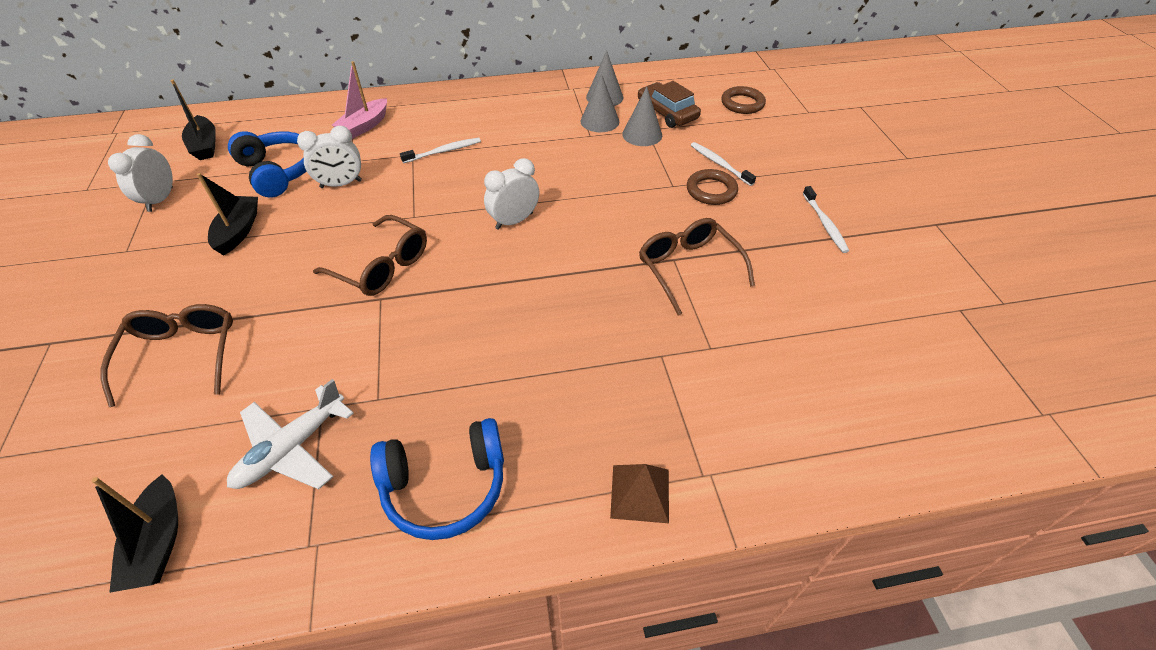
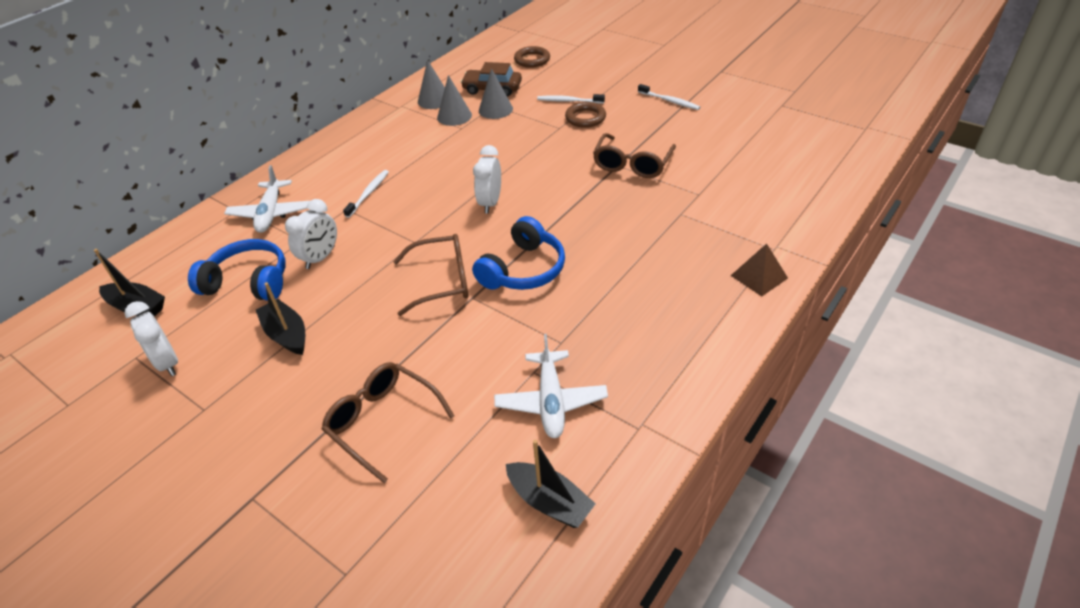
camera: 40 degrees left, 5 degrees down
(364, 126) = (271, 213): pink boat -> white plane
(445, 486) = (665, 347): blue headphones -> blue headphones (523, 269)
(688, 268) = (632, 164): brown glasses -> brown glasses turned 90 degrees counterclockwise

